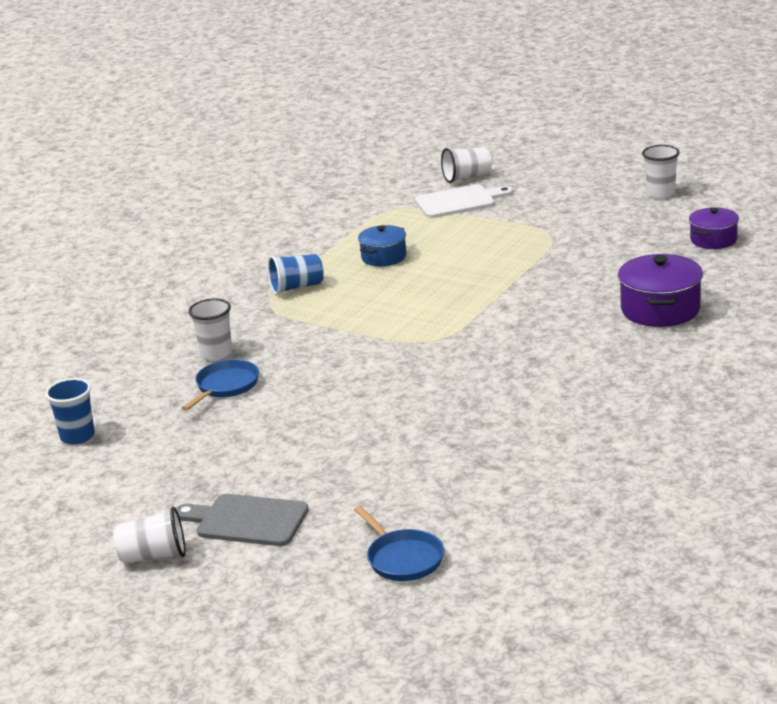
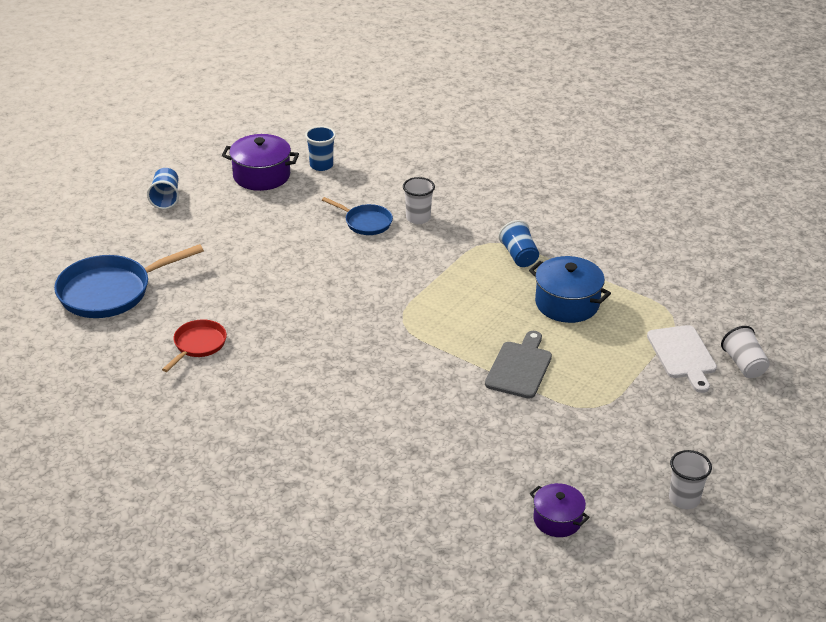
camera: 90 degrees right, 10 degrees up
(154, 556) = (165, 198): white cup -> blue cup
(247, 520) = (186, 232): grey cutting board -> grey cutting board (519, 367)
(384, 257) = (567, 303): blue pot -> blue pot, size x1.58
(403, 558) = (110, 291): blue pan -> blue pan, size x1.82
(508, 466) = (198, 345): none -> red pan
(660, 309) = (415, 458): purple pot -> purple pot (261, 175)

